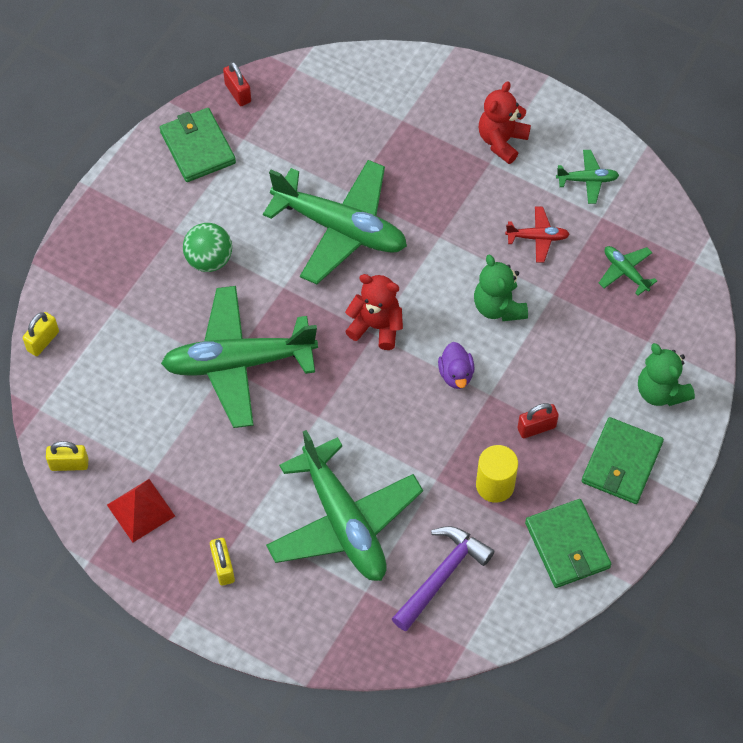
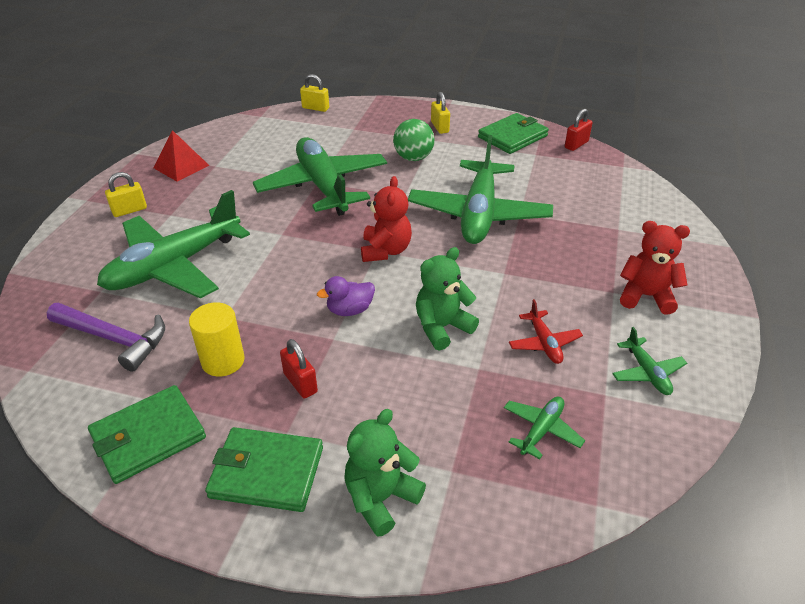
camera: 75 degrees right, 20 degrees down
(69, 464) = (217, 133): yellow padlock -> yellow padlock (440, 127)

